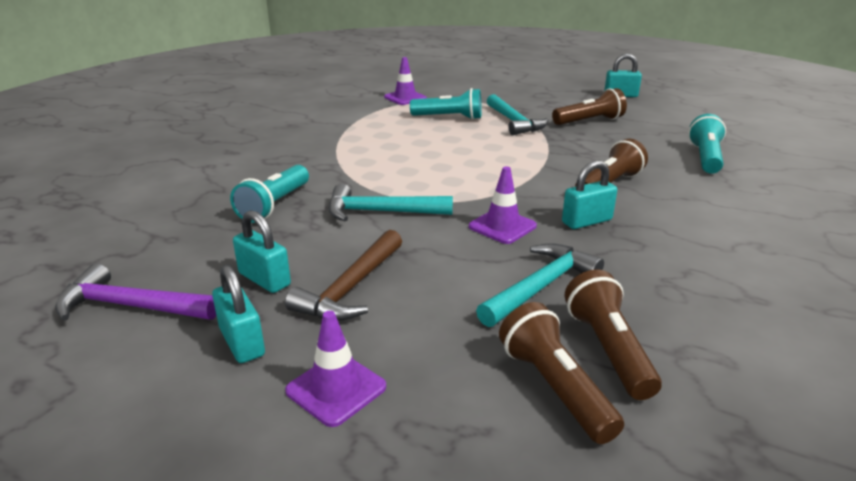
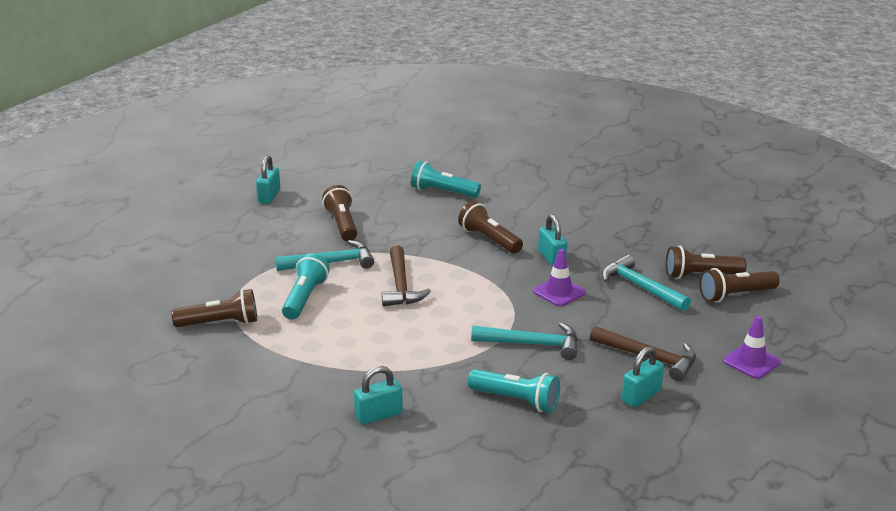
camera: 85 degrees left, 0 degrees up
(131, 306) = (683, 454): purple hammer -> none
(242, 342) = (716, 398): turquoise padlock -> turquoise padlock (378, 415)
(381, 212) = (532, 344): turquoise hammer -> turquoise hammer turned 90 degrees counterclockwise
(405, 98) = (220, 323): purple traffic cone -> brown flashlight
(484, 148) = (400, 285): none -> brown hammer

